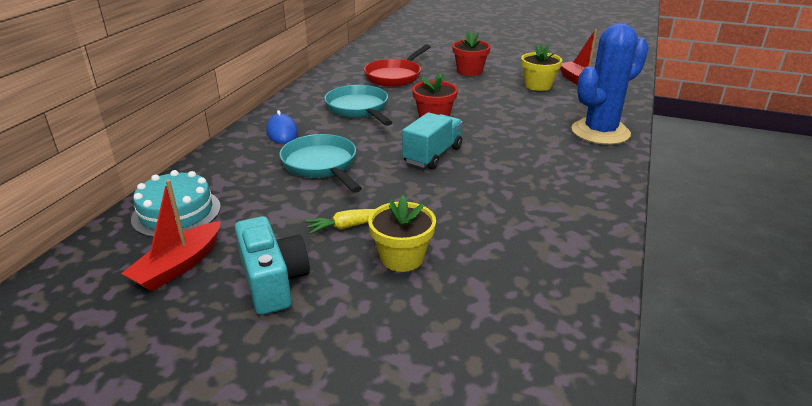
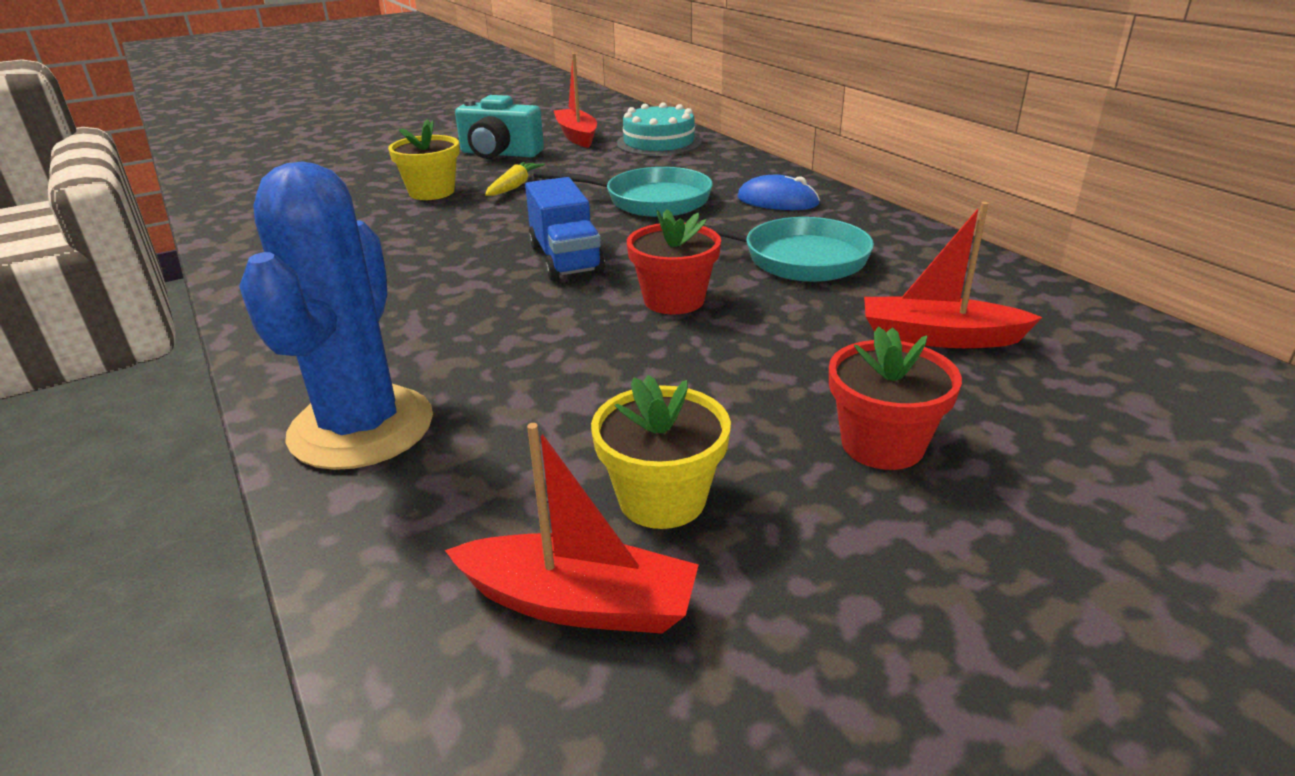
camera: 130 degrees right, 0 degrees up
(395, 76) = (938, 337): red pan -> red boat
(432, 155) = (565, 259): turquoise truck -> blue truck

